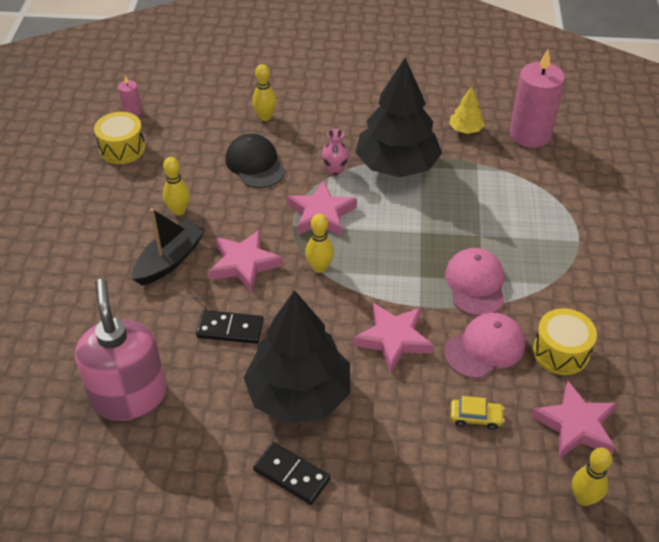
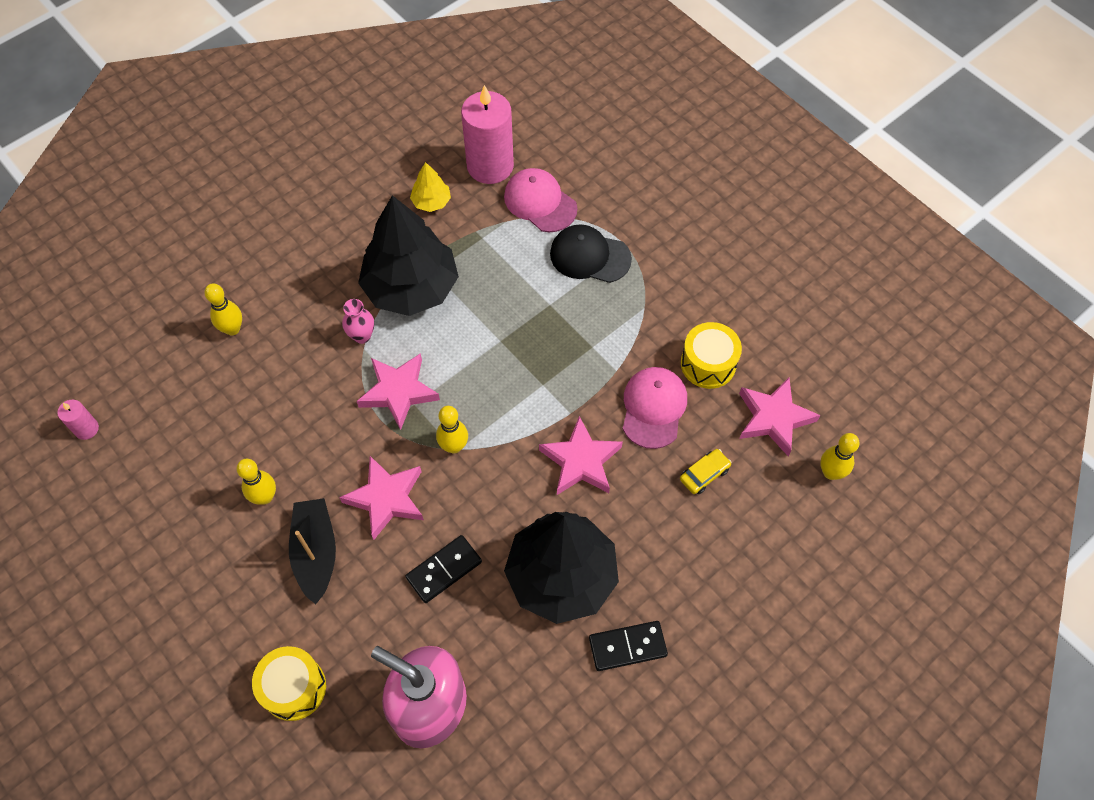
camera: 45 degrees left, 15 degrees up
(122, 149) = (127, 478): yellow drum -> yellow drum (294, 688)
(255, 164) = (281, 389): black cap -> black cap (589, 256)
(475, 284) = (591, 355): pink cap -> pink cap (540, 202)

